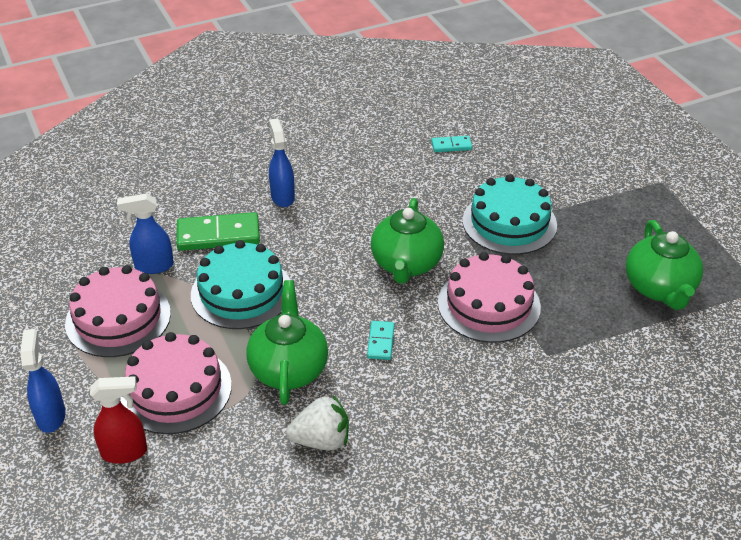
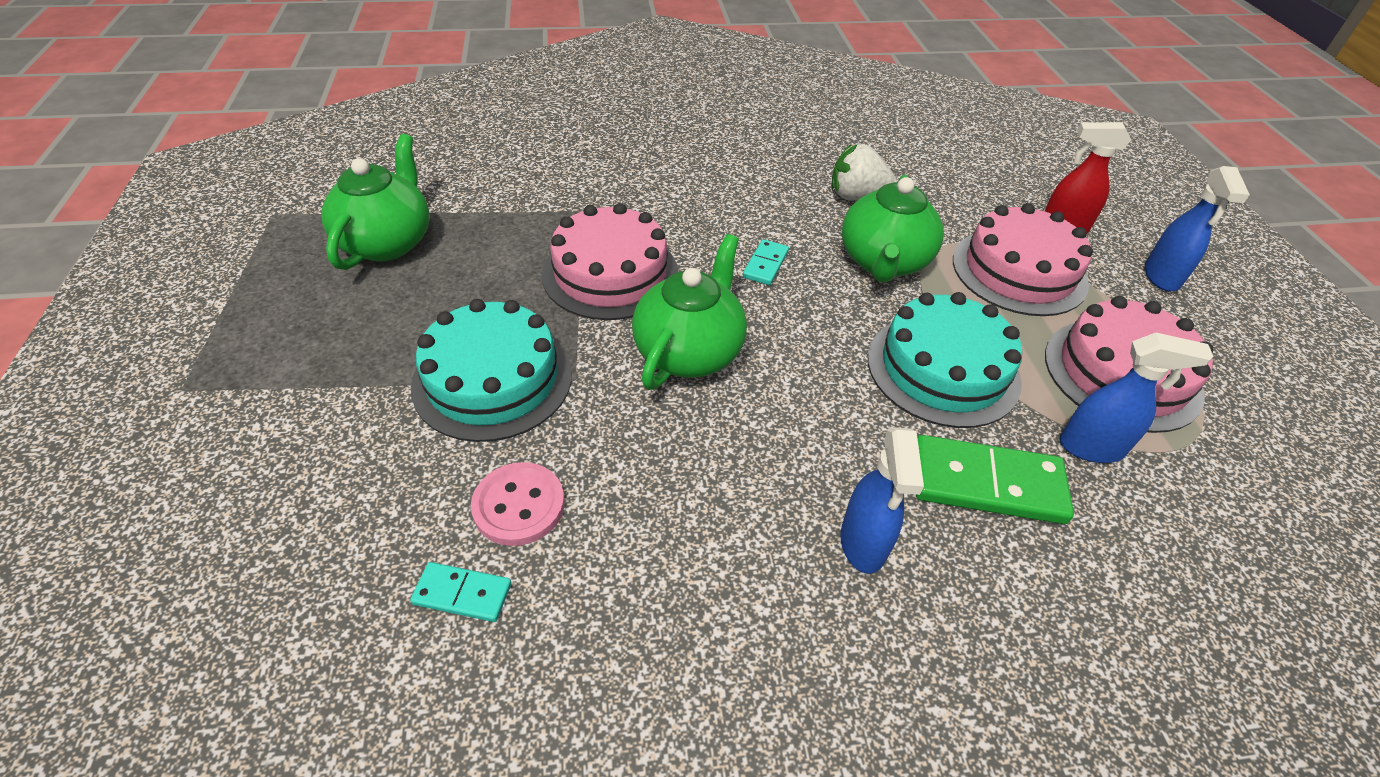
camera: 165 degrees left, 5 degrees up
(451, 176) = (519, 505): none -> pink button

